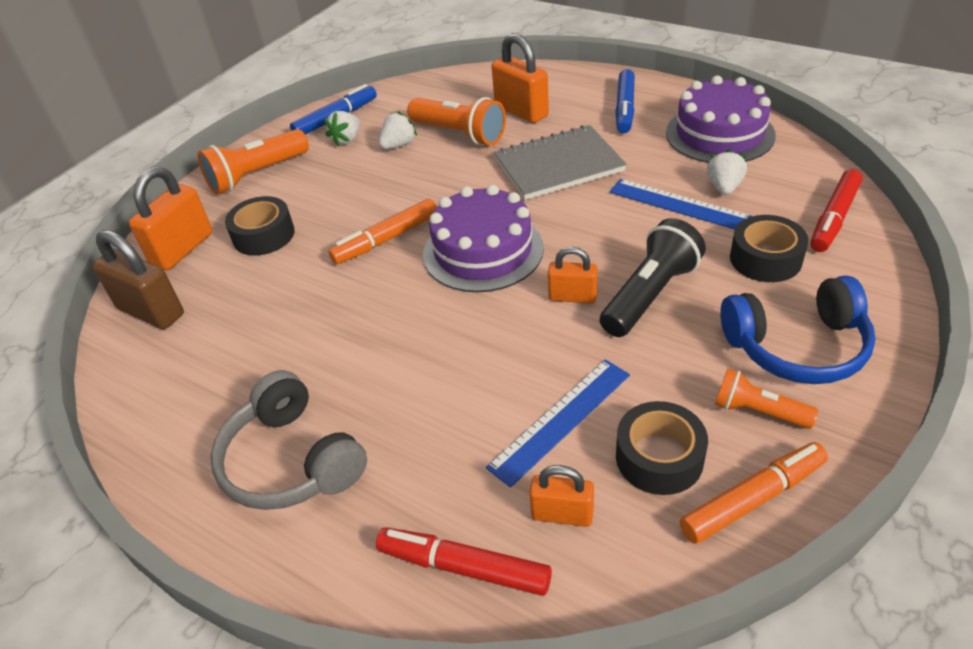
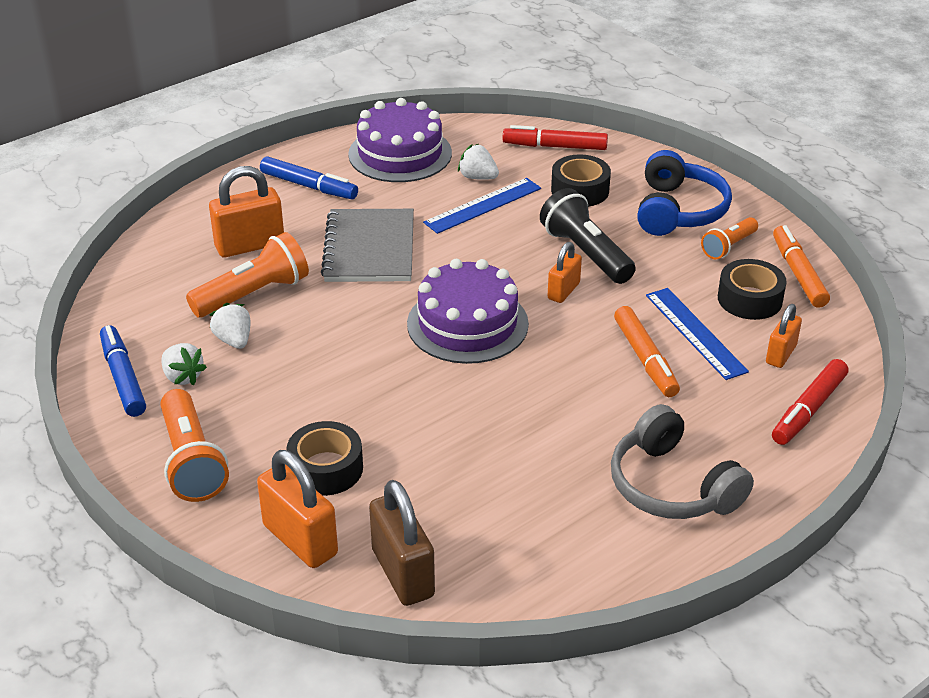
camera: 75 degrees left, 5 degrees down
(151, 311) = (402, 573): brown padlock -> brown padlock turned 75 degrees counterclockwise
(291, 461) = (672, 486): grey headphones -> grey headphones turned 75 degrees clockwise
(386, 239) = (403, 380): orange marker -> orange marker (645, 359)
(833, 218) = (554, 146): red marker -> red marker turned 135 degrees clockwise

